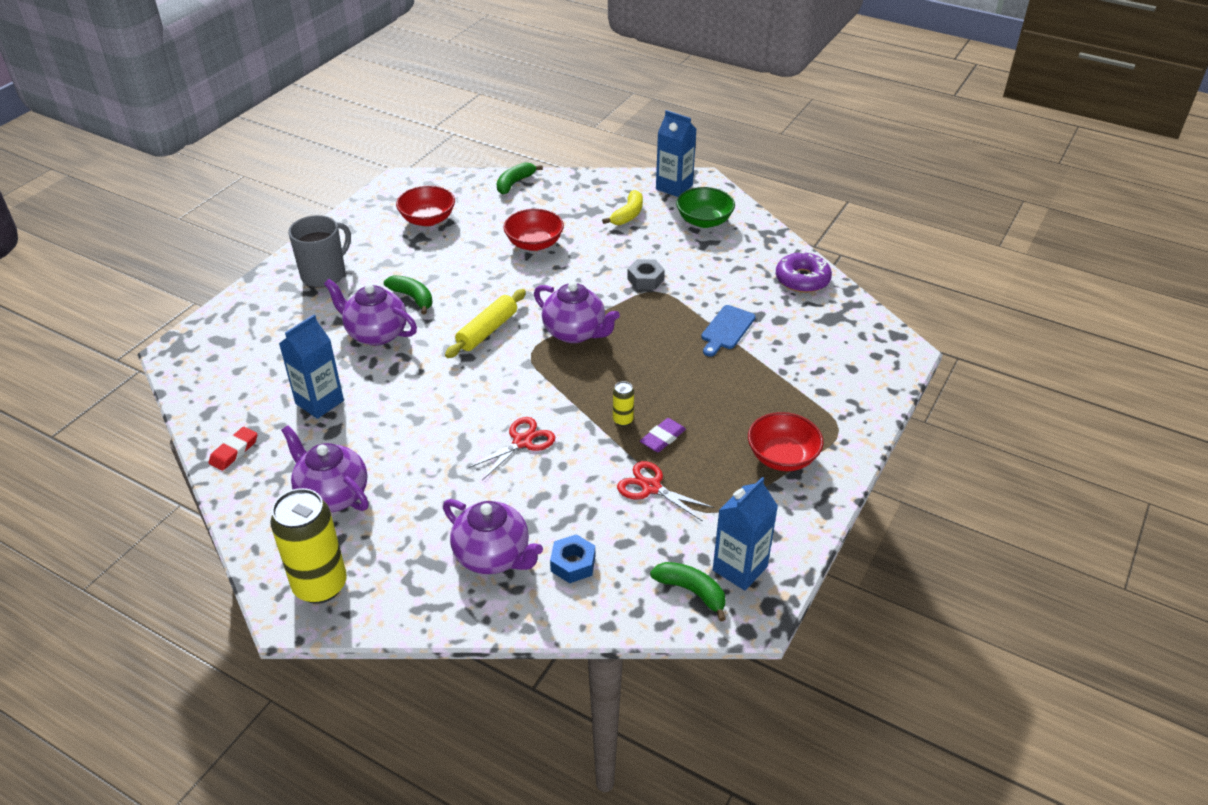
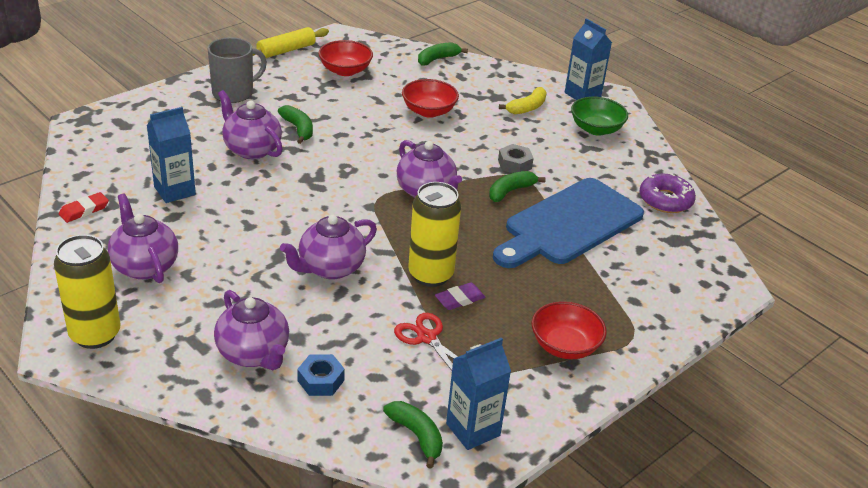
camera: 15 degrees right, 5 degrees down
(487, 331) = (348, 171): yellow rolling pin -> yellow rolling pin (286, 50)
(522, 442) = (330, 268): red scissors -> purple teapot
(623, 420) = (430, 275): yellow can -> yellow can, size x2.29
(655, 310) = (510, 191): none -> green banana
(726, 329) = (569, 224): blue cutting board -> blue cutting board, size x2.26

